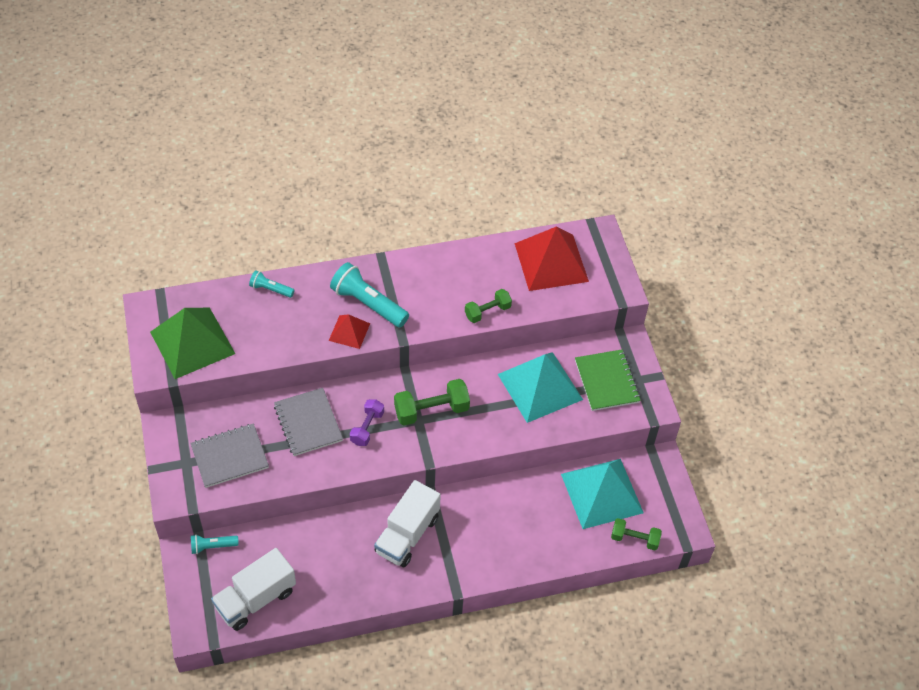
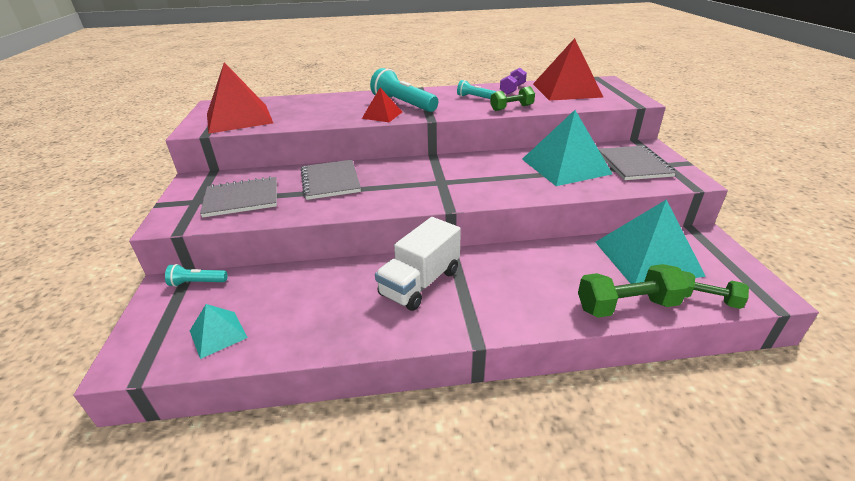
camera: 10 degrees right, 20 degrees down
(192, 342) = (239, 118): green pyramid -> red pyramid
(256, 599) = (218, 334): white truck -> turquoise pyramid
(271, 289) = (322, 99): turquoise flashlight -> turquoise flashlight (475, 97)
(367, 428) = (388, 185): purple dumbbell -> purple dumbbell (512, 89)
(431, 410) = (455, 177): green dumbbell -> green dumbbell (626, 306)
(606, 381) = (633, 164): green notebook -> grey notebook

